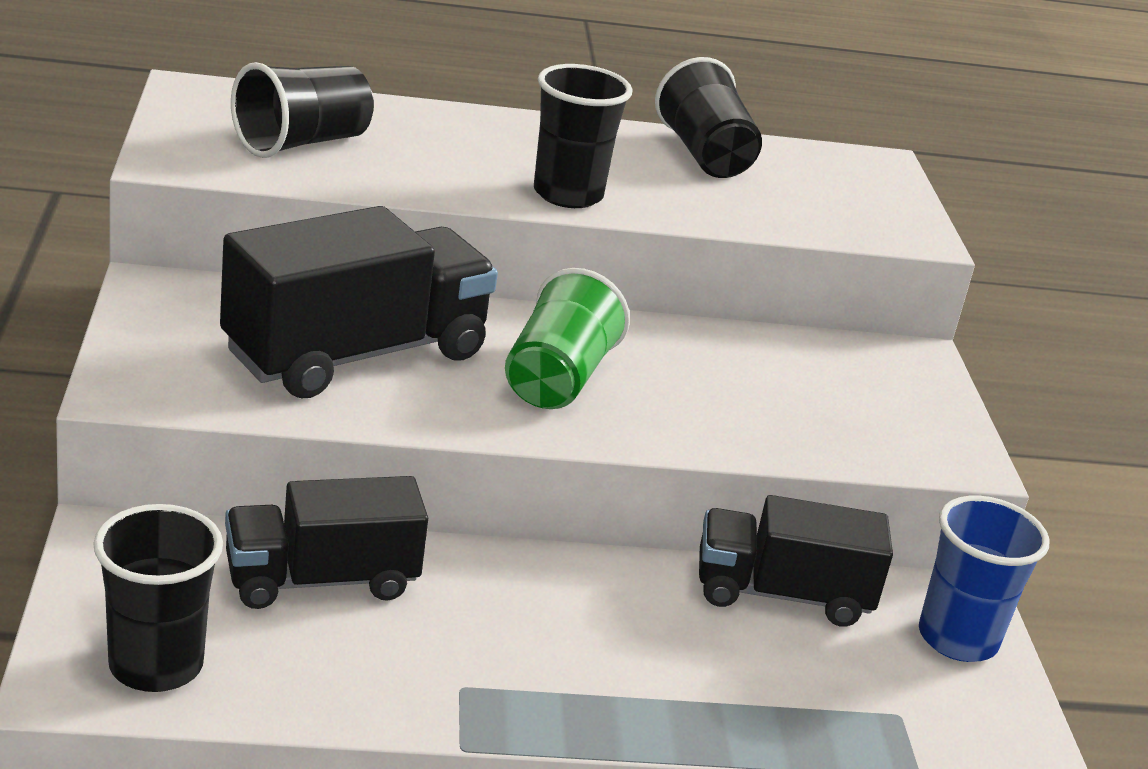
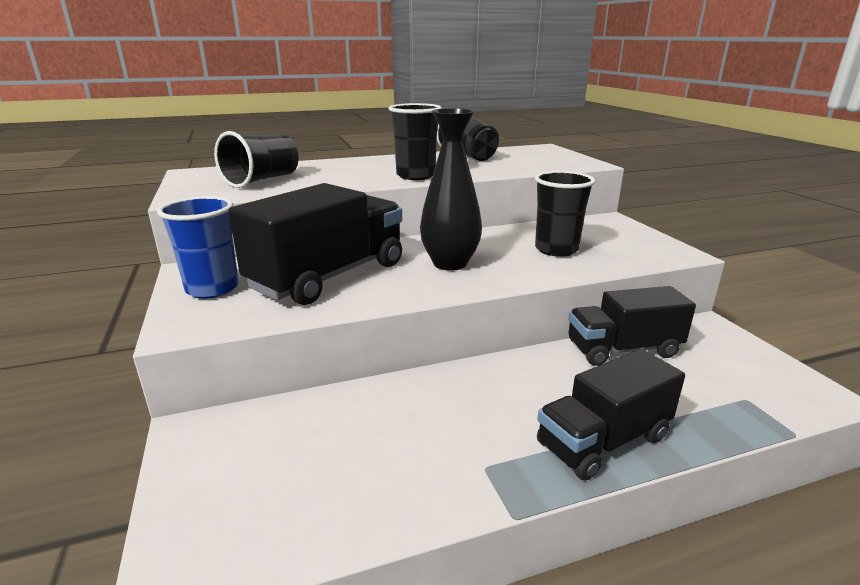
camera: 10 degrees left, 5 degrees down
(156, 665) = (252, 525): black cup -> black cup (556, 249)
(321, 580) = (354, 418): black truck -> black truck (603, 441)
(557, 379) = (450, 263): green cup -> black vase
(957, 639) = (728, 347): blue cup -> blue cup (212, 289)

